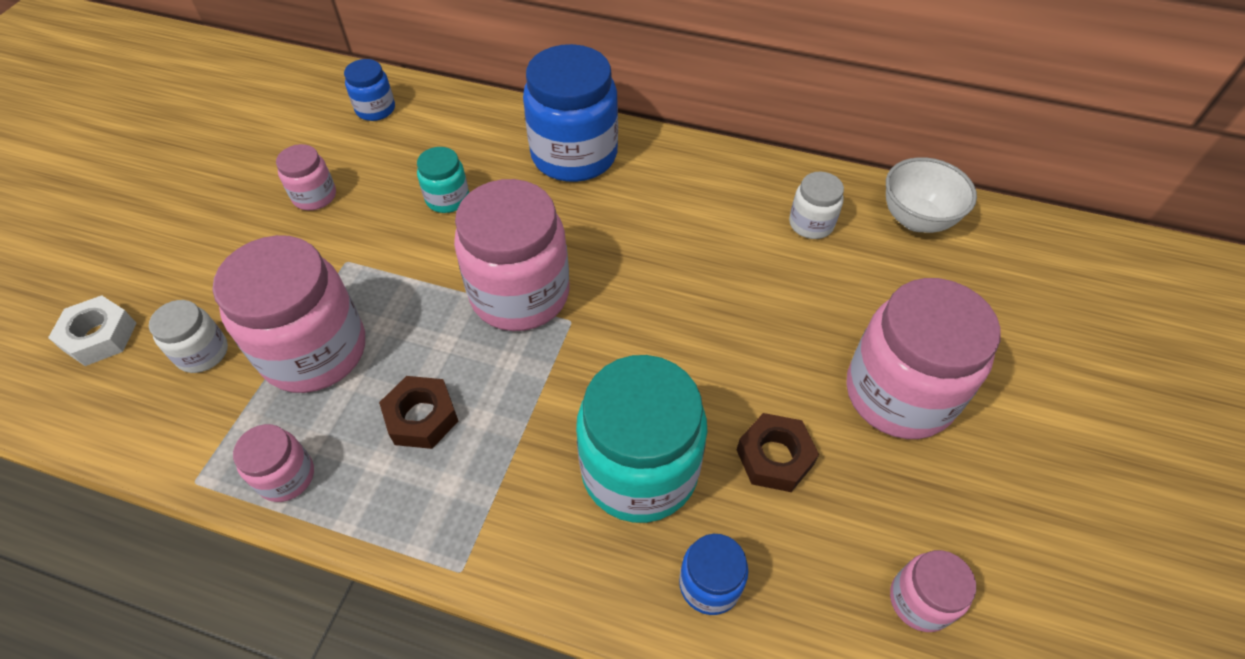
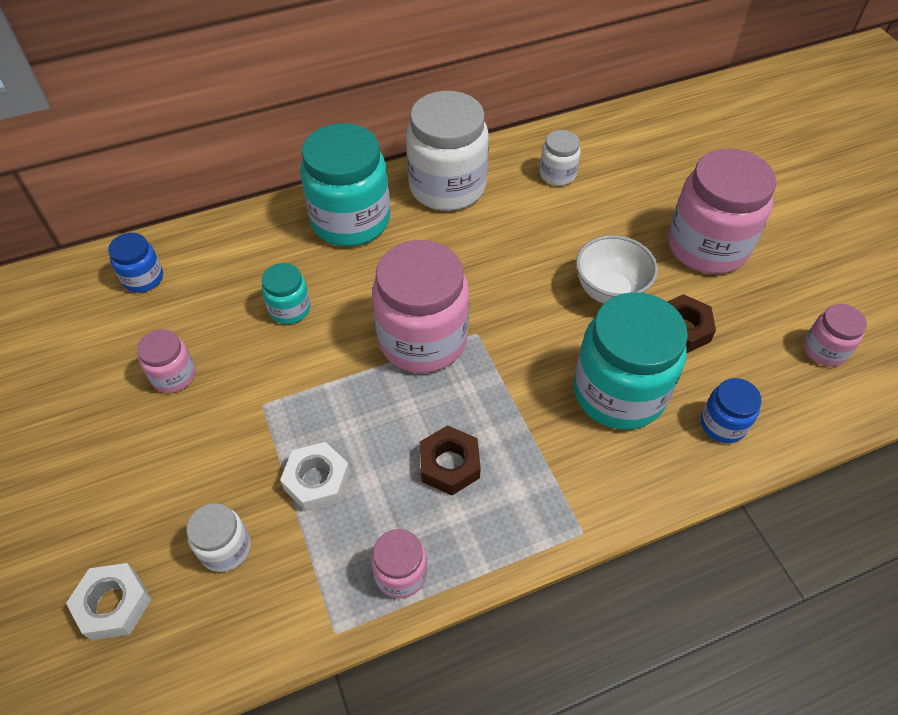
camera: 40 degrees left, 0 degrees up
(315, 351) = (317, 481): pink jar -> white nut
(574, 155) = (350, 220): blue jar -> turquoise jar
(690, 174) = (447, 187): none -> white jar
(916, 219) = (613, 135): white bowl -> white bowl (609, 291)

